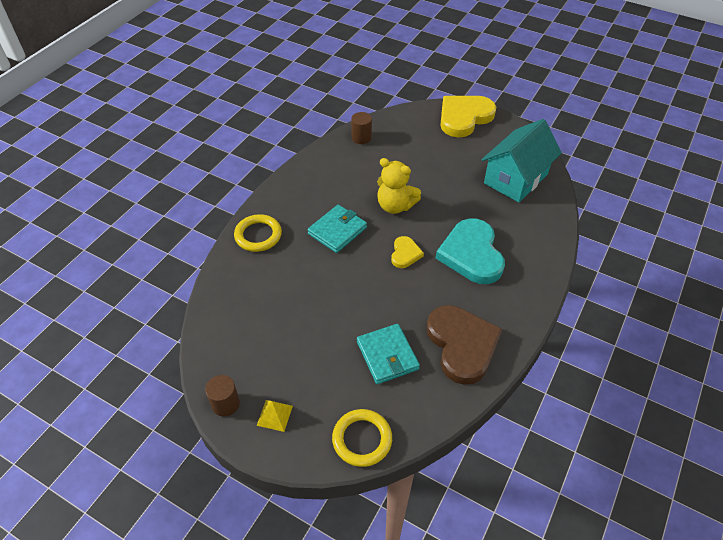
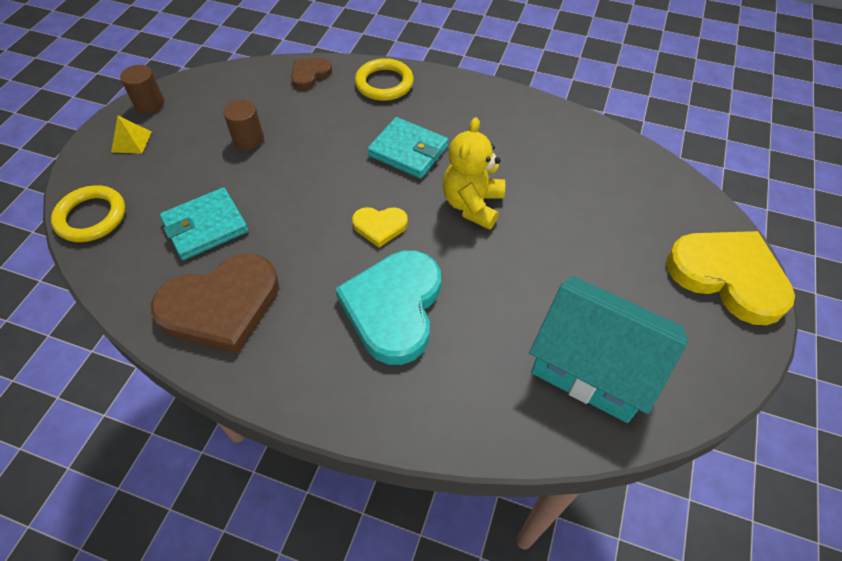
camera: 80 degrees right, 5 degrees up
(228, 281) = (310, 74): none -> brown heart
(361, 138) = (606, 149): brown cylinder -> brown cylinder (248, 139)
(471, 254) = (394, 308): turquoise heart -> turquoise heart turned 60 degrees counterclockwise

